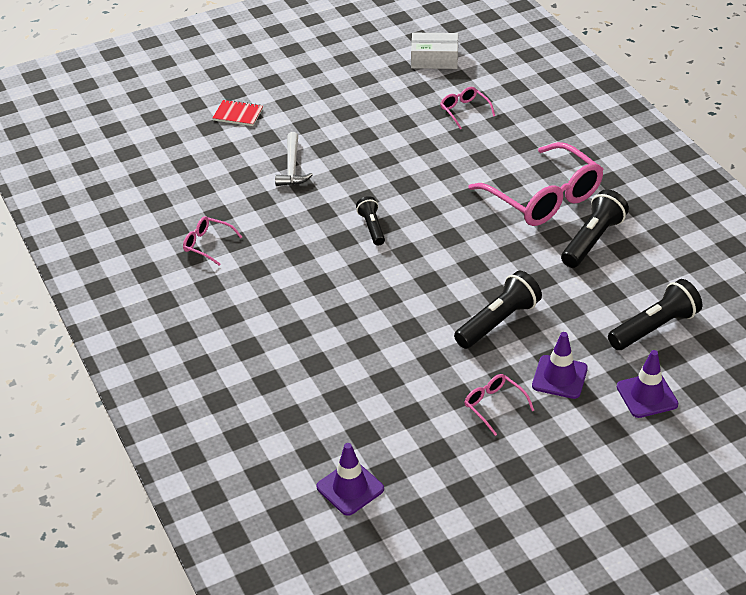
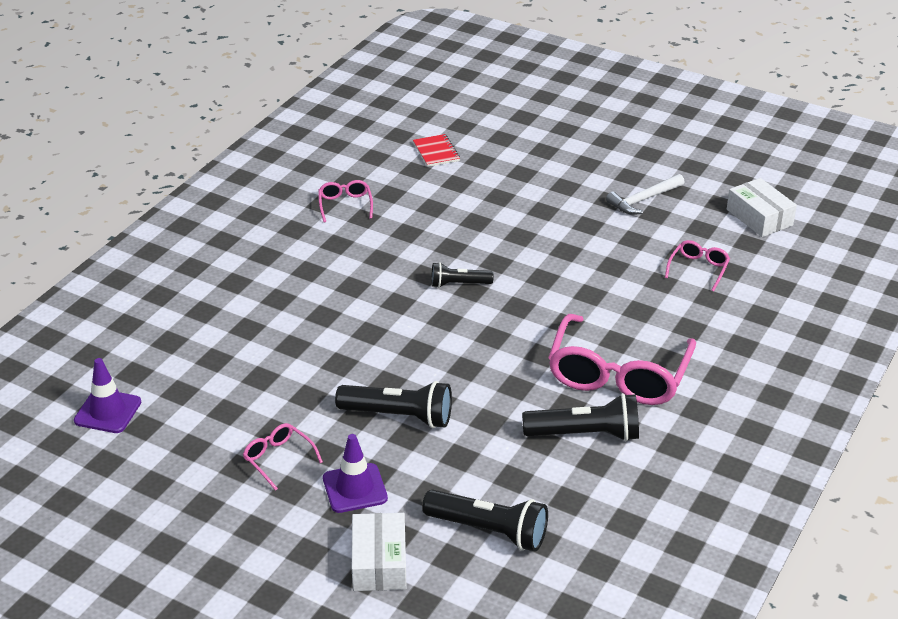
camera: 55 degrees right, 5 degrees down
(238, 114) = (536, 144): red notebook -> red notebook (436, 152)
(292, 167) = (496, 204): white hammer -> white hammer (643, 200)
(372, 227) = (459, 284): black flashlight -> black flashlight turned 135 degrees counterclockwise
(494, 406) = (278, 459): pink glasses -> pink glasses turned 60 degrees counterclockwise
(647, 395) = (379, 562): purple traffic cone -> white box

